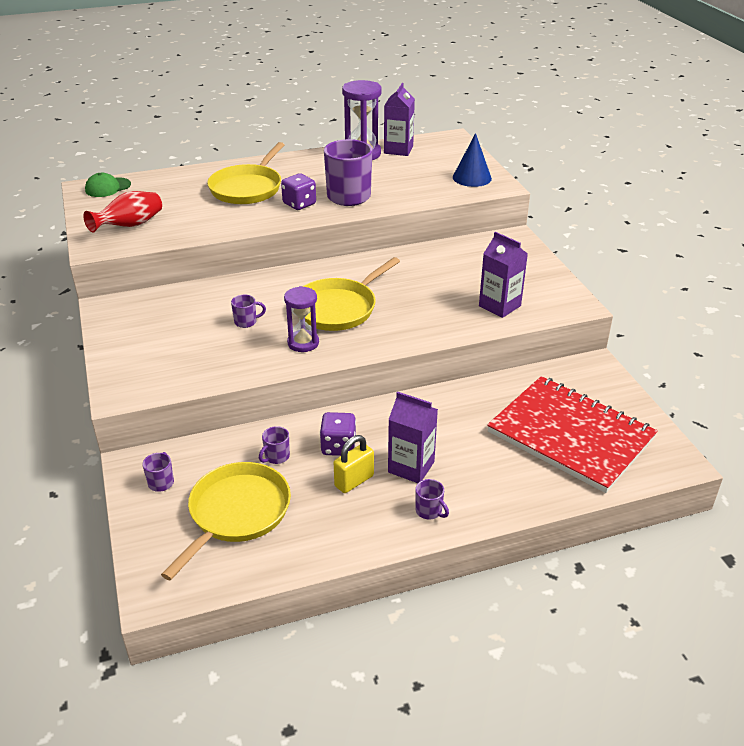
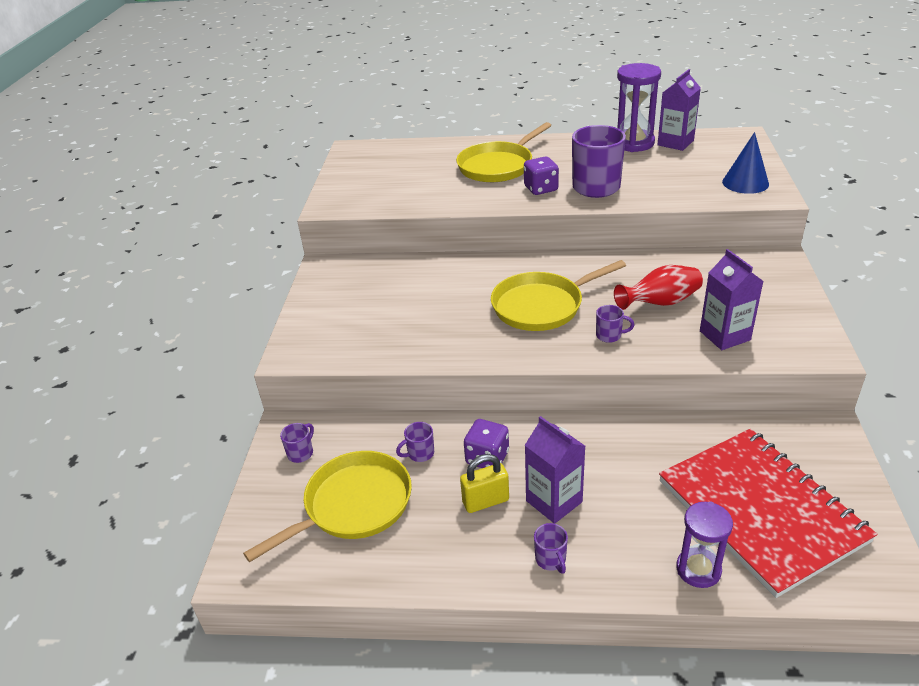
camera: 25 degrees right, 0 degrees up
(108, 187) = (370, 150): green cap -> none
(130, 226) = (369, 190): red vase -> red vase (660, 303)
(246, 322) = (442, 304): purple mug -> purple mug (609, 335)
(303, 343) = (487, 337): purple hourglass -> purple hourglass (698, 569)

